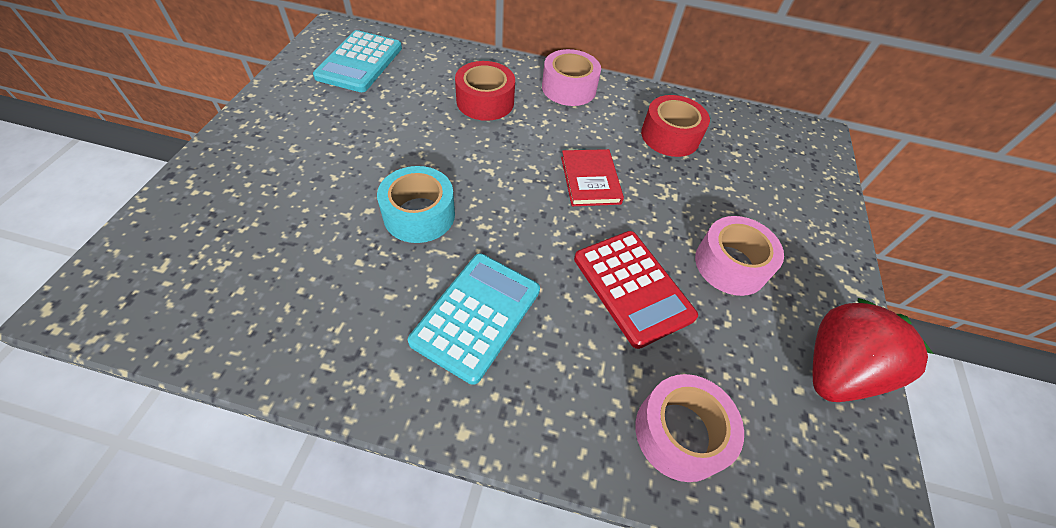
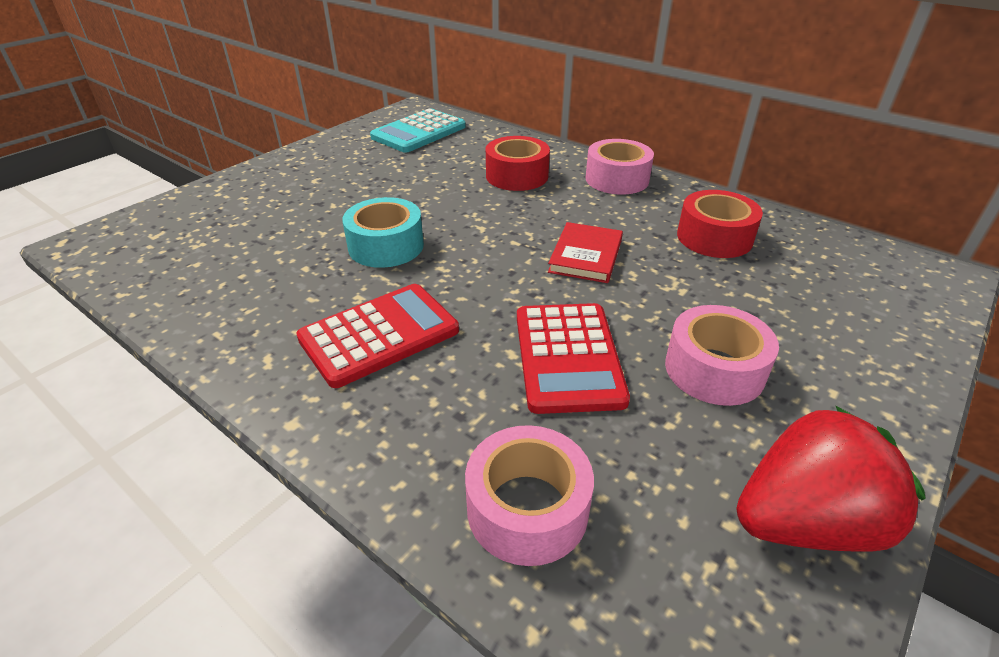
camera: 30 degrees right, 15 degrees down
(477, 315) = (379, 335): turquoise calculator -> red calculator

